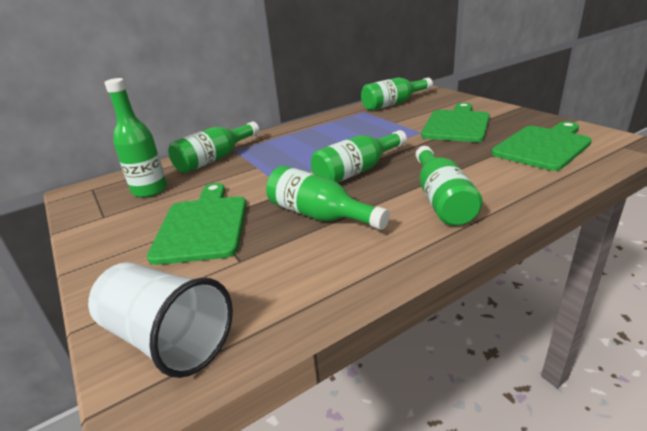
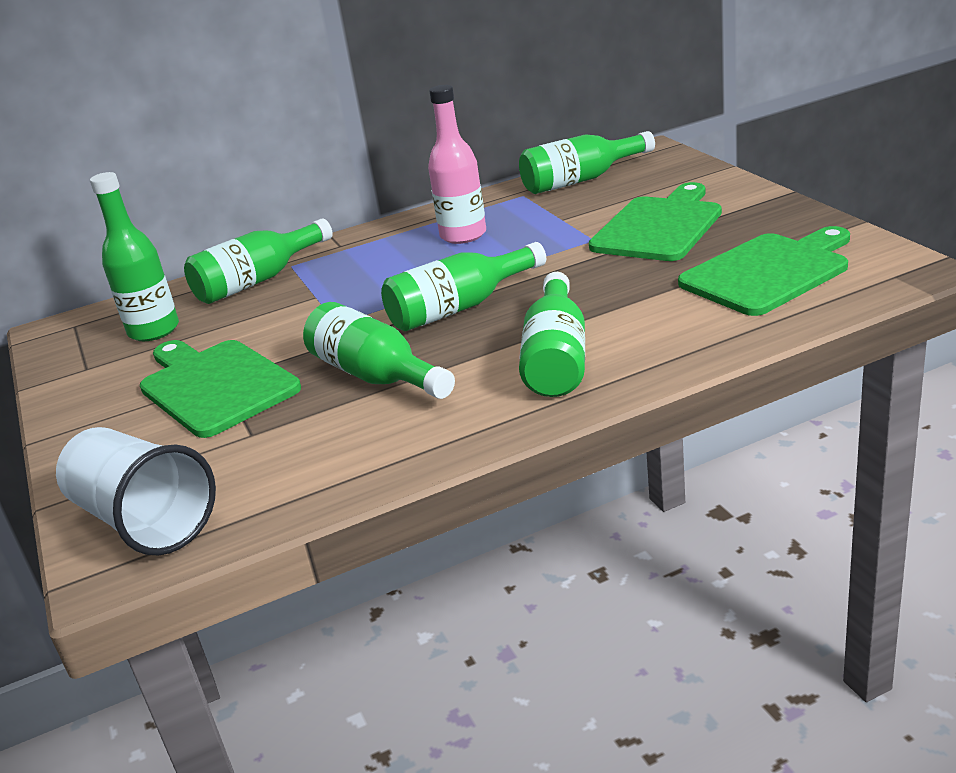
camera: 10 degrees right, 0 degrees up
(202, 226) = (215, 386): green cutting board -> green cutting board turned 45 degrees counterclockwise
(338, 131) = (463, 235): none -> pink bottle

